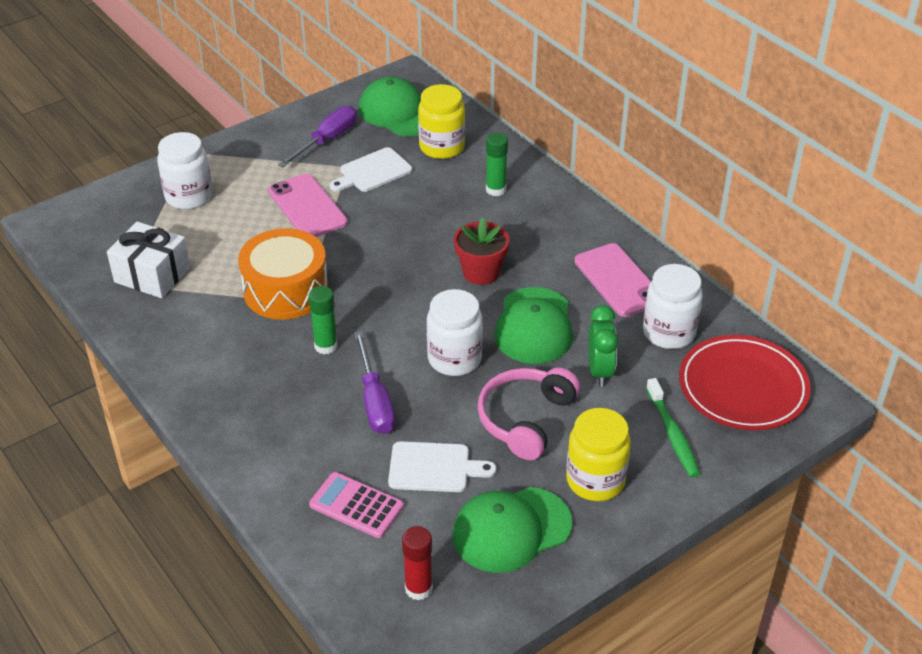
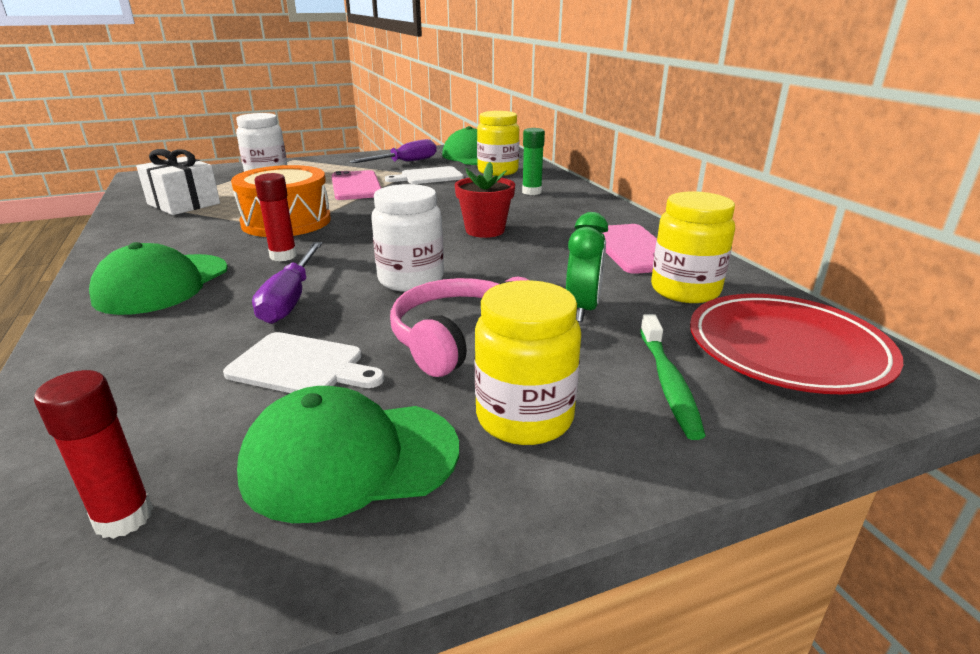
camera: 15 degrees right, 15 degrees down
(326, 346) = (283, 256): green glue stick -> red glue stick
(356, 506) = (158, 389): pink calculator -> none
(534, 326) = (519, 268): green cap -> green cap (162, 284)
(669, 333) = (685, 290): white jar -> yellow jar

